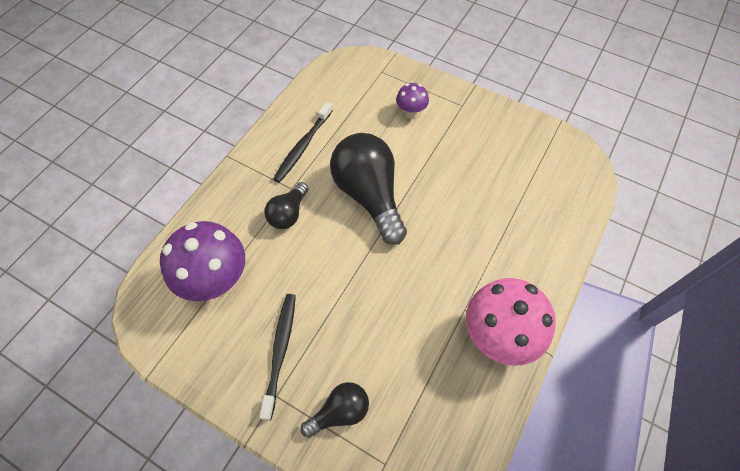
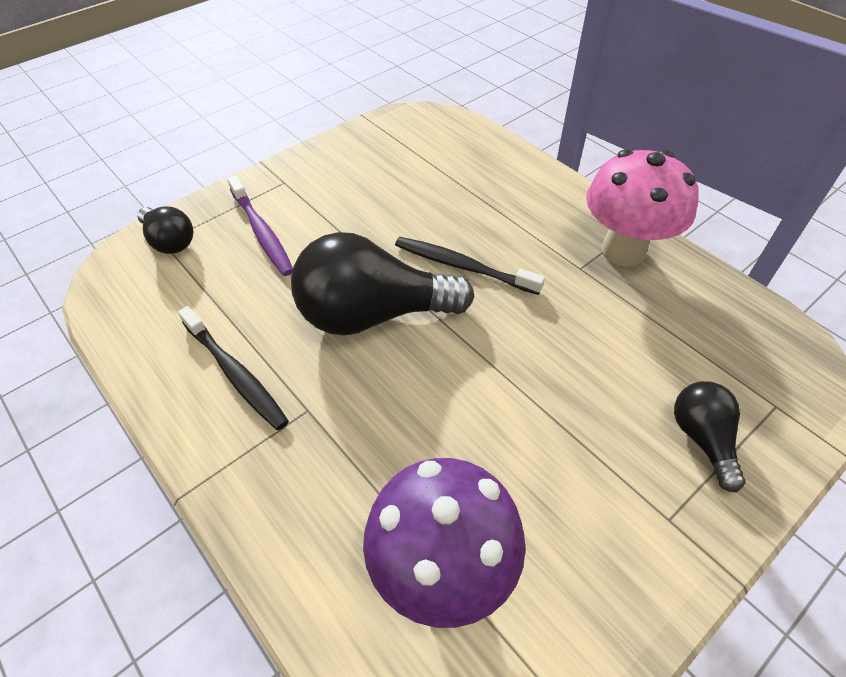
camera: 70 degrees left, 10 degrees down
(280, 351) = (596, 495): black toothbrush -> black toothbrush (462, 266)
(288, 213) = (354, 425): black light bulb -> black light bulb (170, 241)
(411, 113) = (262, 232): purple mushroom -> purple toothbrush

